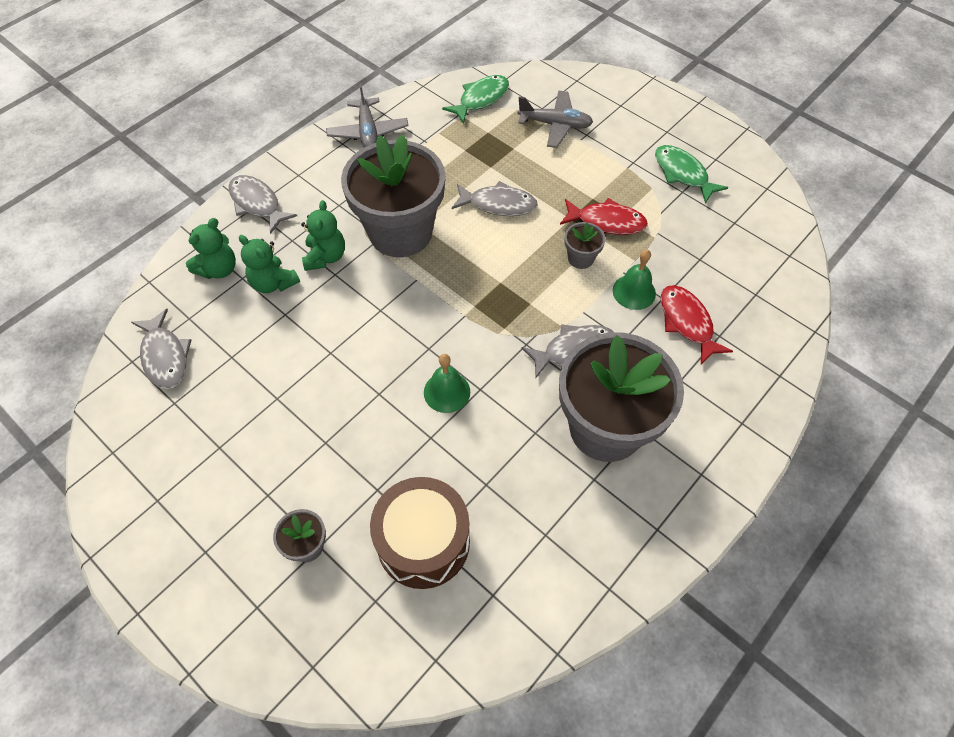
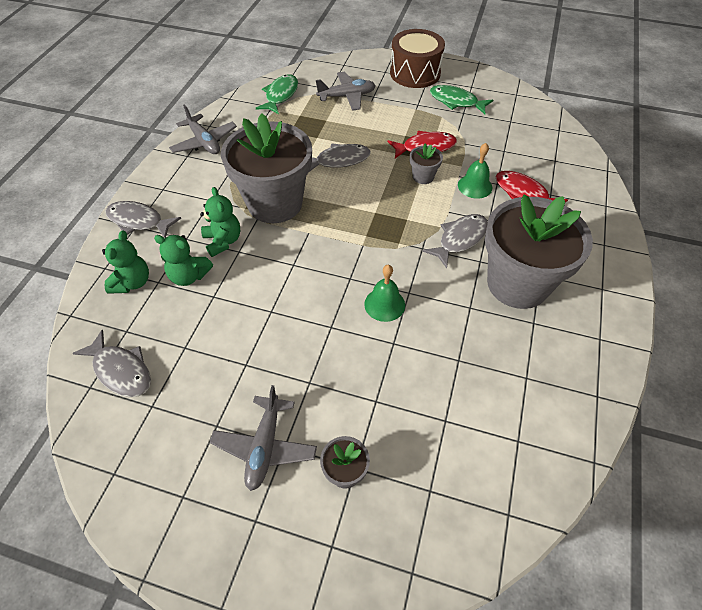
camera: 25 degrees left, 5 degrees down
(250, 487) = (265, 446): none -> grey plane
(423, 542) = (439, 425): brown drum -> brown drum (415, 73)

